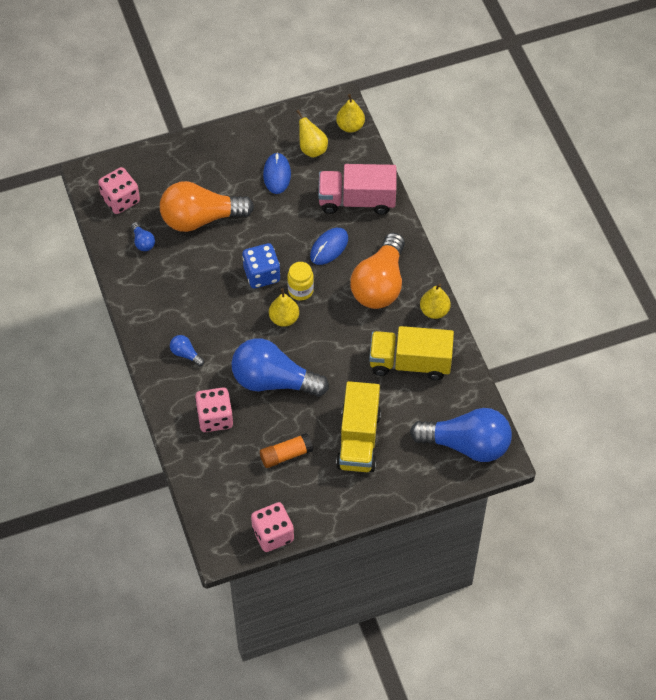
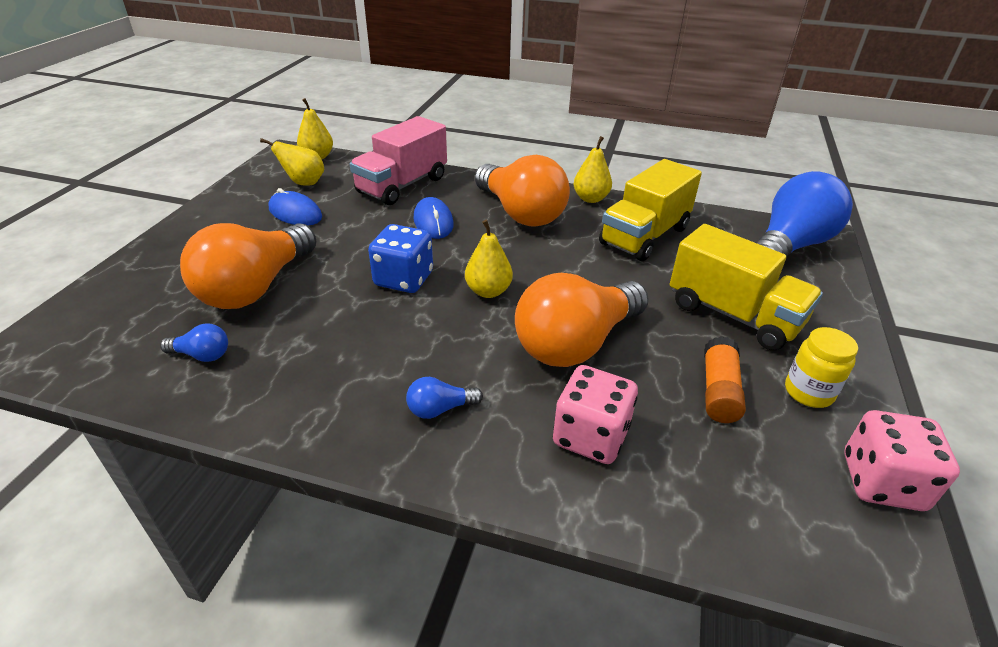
camera: 55 degrees left, 20 degrees down
(120, 200) = (107, 342): pink dice -> none
(273, 381) = (576, 343): blue light bulb -> orange light bulb
(300, 290) = (464, 262): yellow jar -> yellow jar (808, 392)

